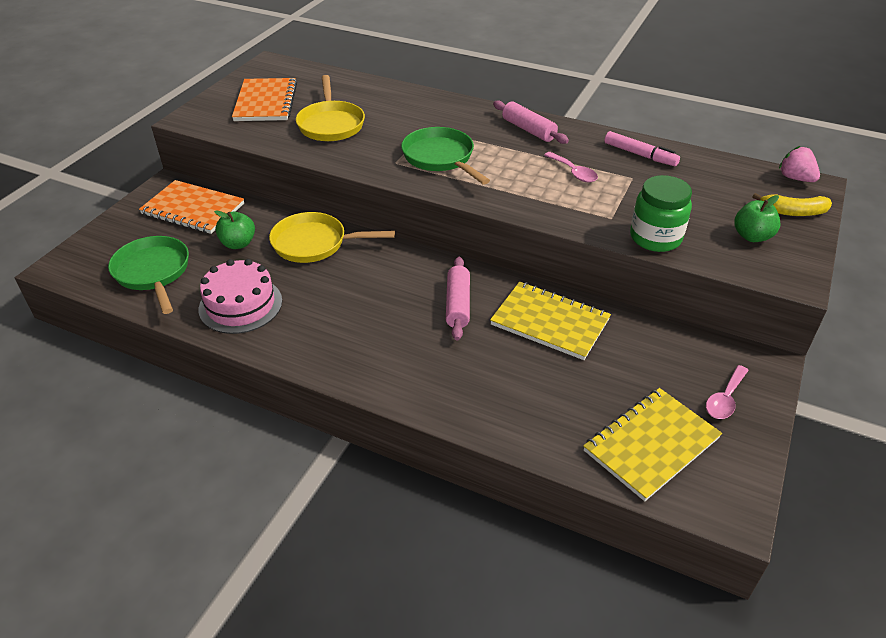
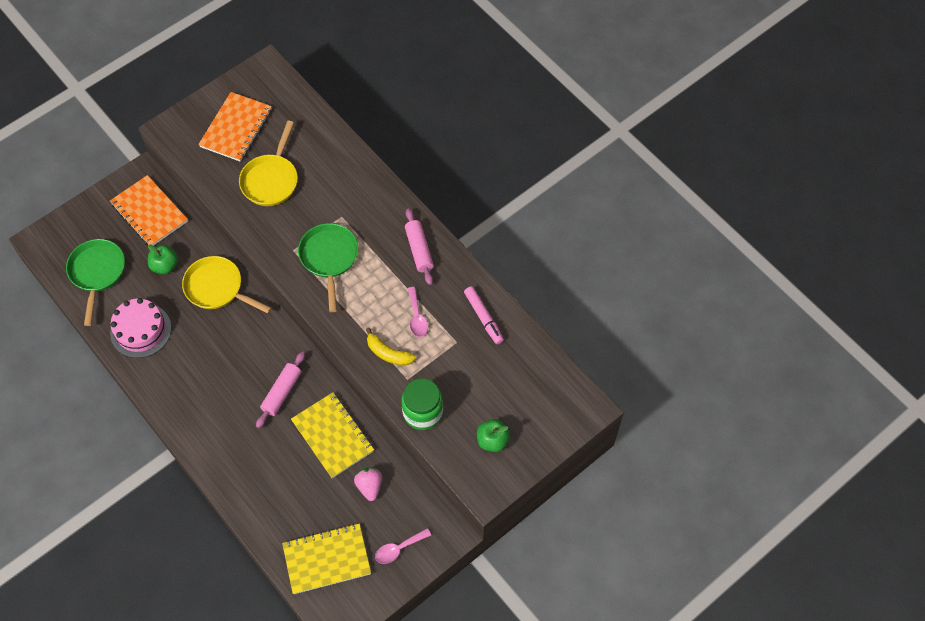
camera: 25 degrees right, 20 degrees up
(793, 212) = (545, 430): yellow banana -> yellow banana (388, 353)
(795, 178) = (581, 395): pink strawberry -> pink strawberry (369, 486)

